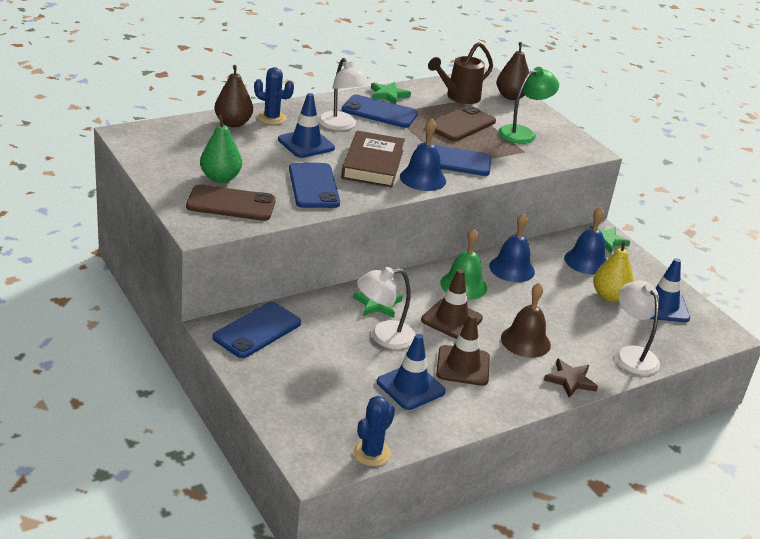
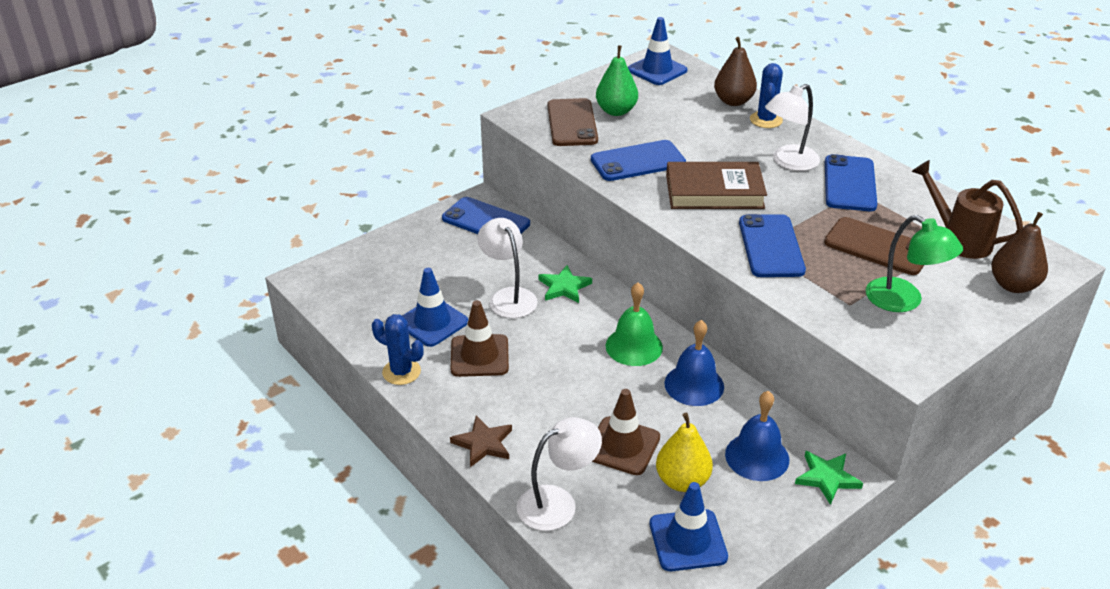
camera: 85 degrees right, 5 degrees up
(306, 144) = (725, 146): blue traffic cone -> blue traffic cone (657, 70)
(371, 453) = (329, 307): blue cactus -> blue cactus (401, 372)
(388, 95) = (904, 185): green star -> none
(423, 178) = (708, 228): blue bell -> none
(451, 319) = (561, 342): brown traffic cone -> brown traffic cone (622, 446)
(525, 341) = (544, 403): brown bell -> none

